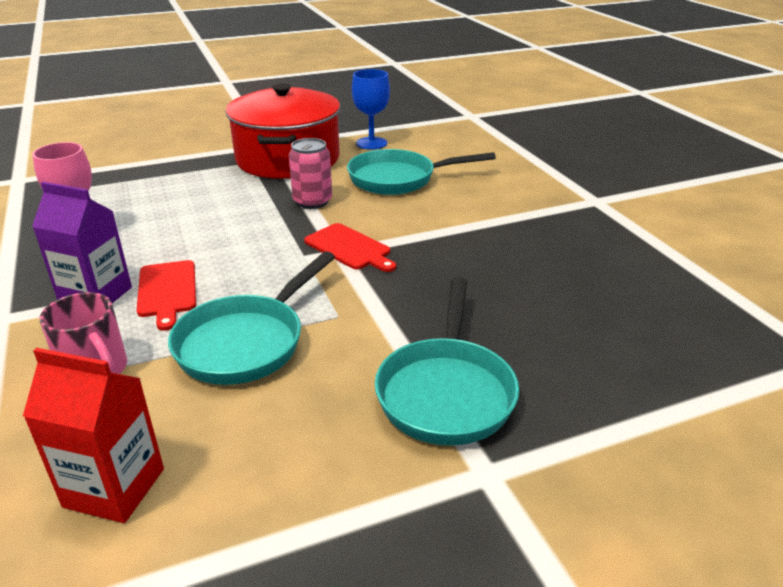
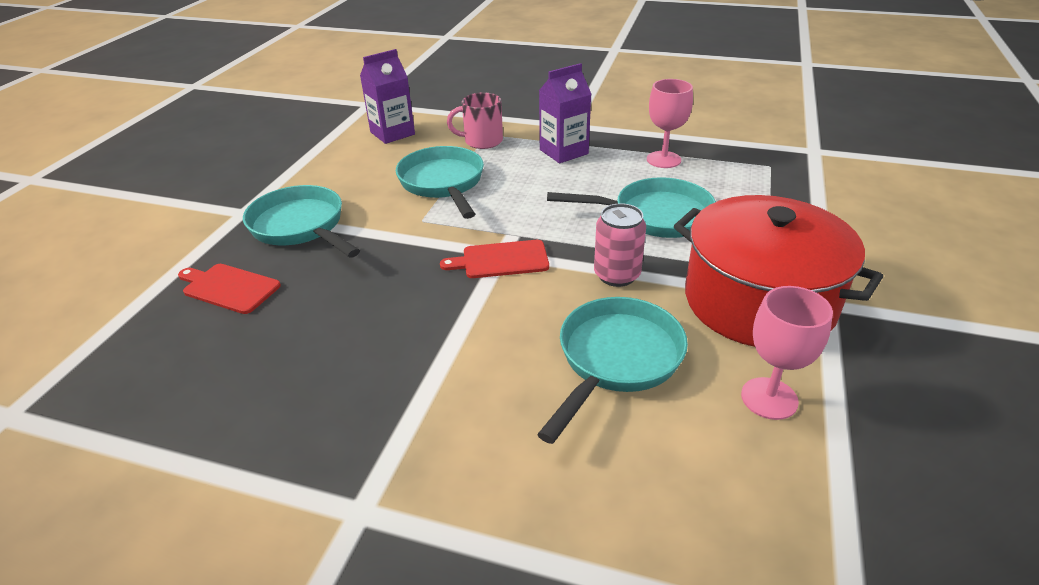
camera: 130 degrees right, 5 degrees up
(114, 488) = (392, 133): red carton -> purple carton
(167, 291) = (538, 173): red cutting board -> red cutting board (229, 288)
(207, 211) = (655, 216): none -> turquoise pan
(371, 143) = (769, 398): blue goblet -> pink goblet

